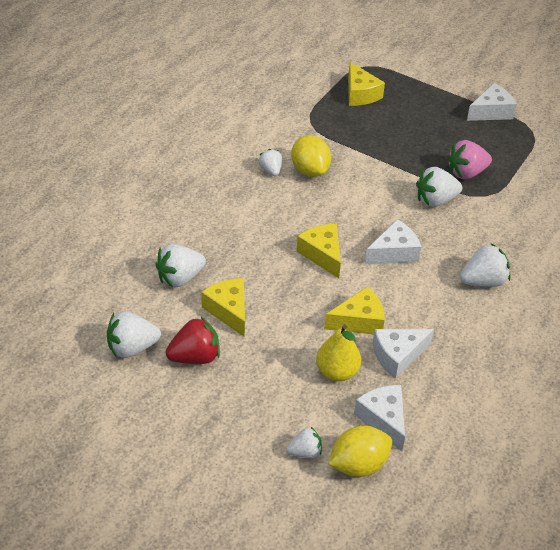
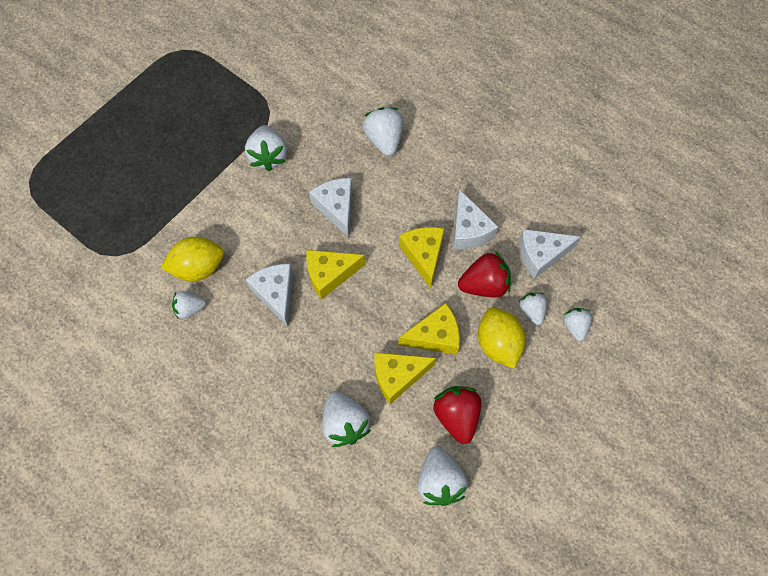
camera: 80 degrees left, 20 degrees up
(315, 413) = (531, 311): none -> white strawberry
(337, 371) = (484, 285): yellow pear -> red strawberry
(358, 464) = (588, 284): yellow lemon -> yellow lemon (498, 344)
(360, 94) = (79, 195): yellow cheese -> yellow cheese (435, 336)
(466, 173) = (233, 121): pink strawberry -> none
(491, 112) = (144, 77): white cheese -> white cheese (276, 294)

